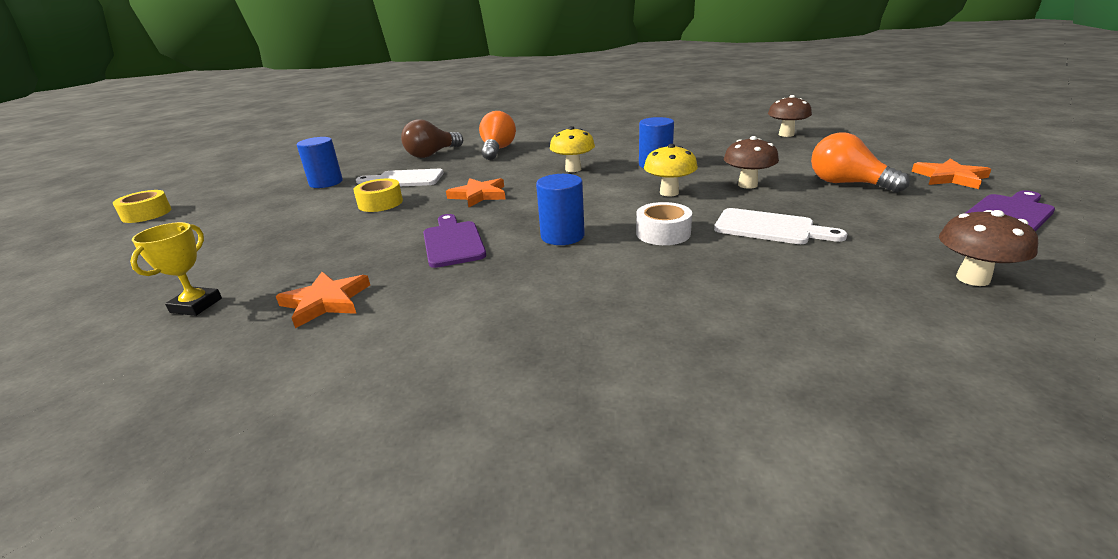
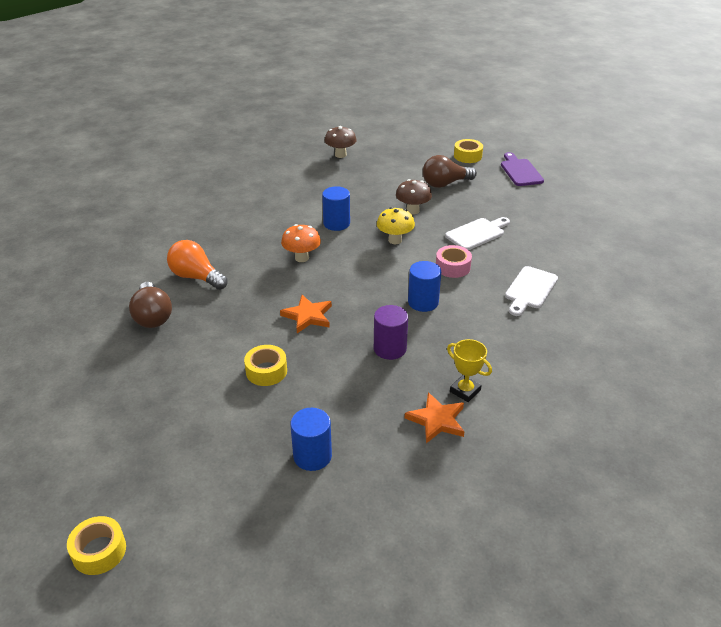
camera: 65 degrees left, 10 degrees up
(196, 305) = (392, 488): yellow trophy -> yellow trophy (465, 391)
(326, 183) = (158, 399): blue cylinder -> blue cylinder (312, 456)
(404, 179) = (214, 347): white cutting board -> white cutting board (530, 290)
(453, 242) = (390, 348): purple cutting board -> purple cylinder
(573, 169) = (302, 258): yellow mushroom -> orange mushroom
(663, 233) = (453, 267): white tape -> pink tape
(847, 184) = (445, 184): orange light bulb -> brown light bulb
(950, 177) = (467, 156): orange star -> yellow tape
(972, 279) = (566, 215): brown mushroom -> none

